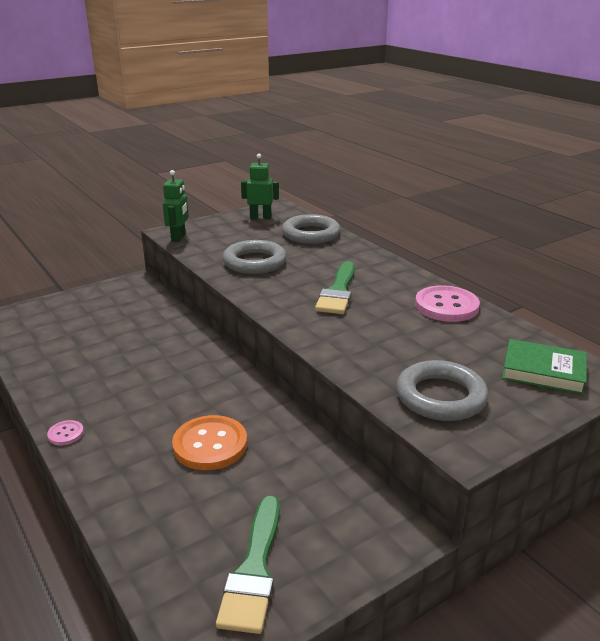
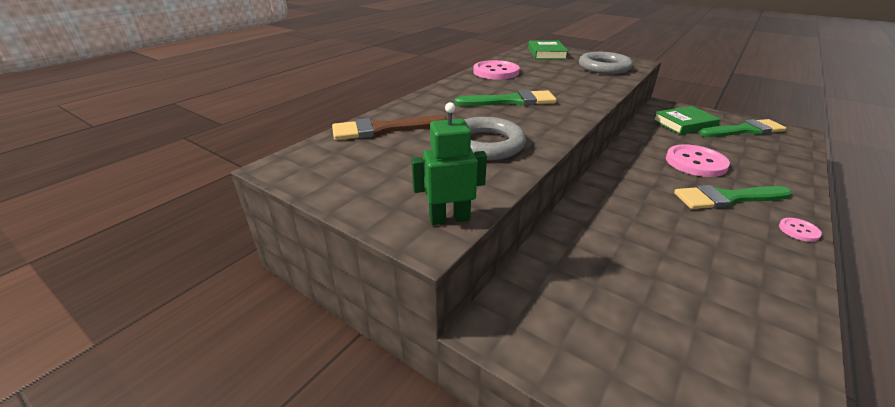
camera: 110 degrees left, 5 degrees up
(139, 422) = (726, 198): none -> green brush
(210, 445) = (695, 162): orange button -> pink button
(260, 217) = (331, 170): green robot -> none
(311, 234) = (382, 129): grey ring -> brown brush
(317, 508) = (684, 123): none -> green book

